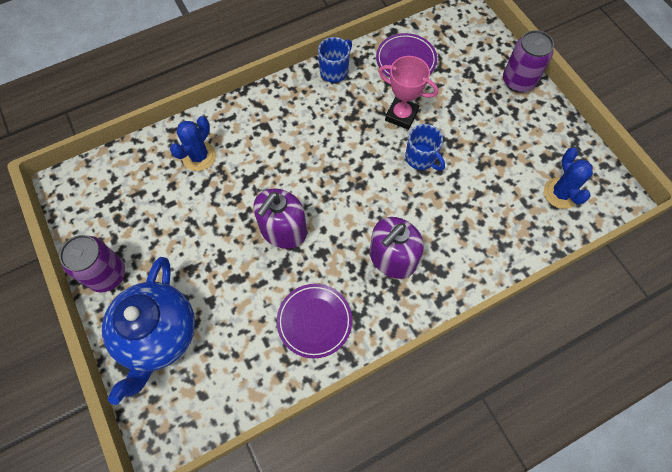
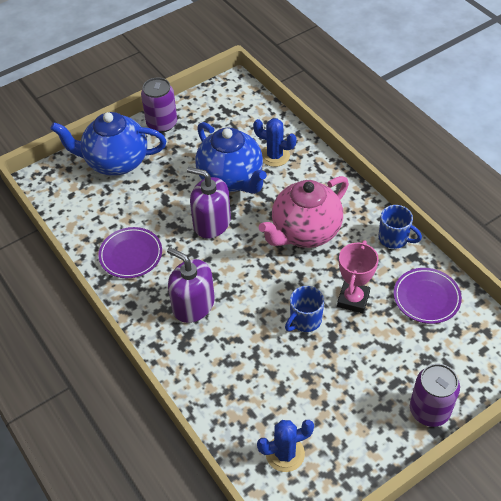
camera: 85 degrees right, 15 degrees down
(223, 203) = (231, 179): none -> blue teapot
(313, 143) = (305, 232): none -> pink teapot

